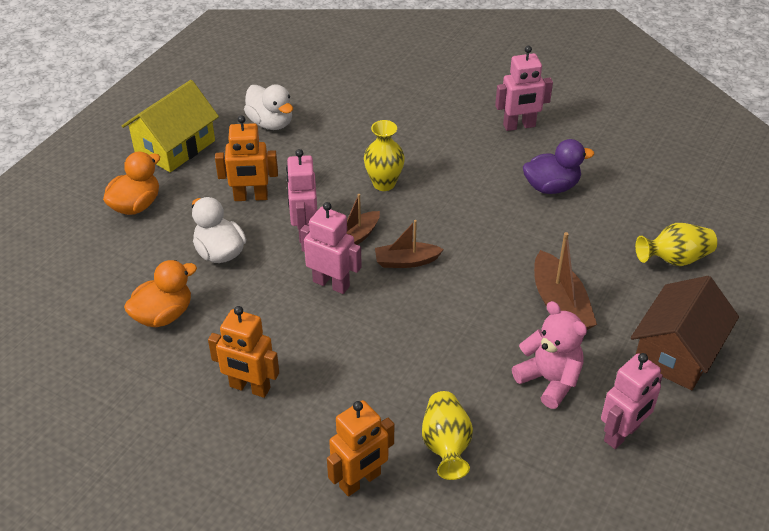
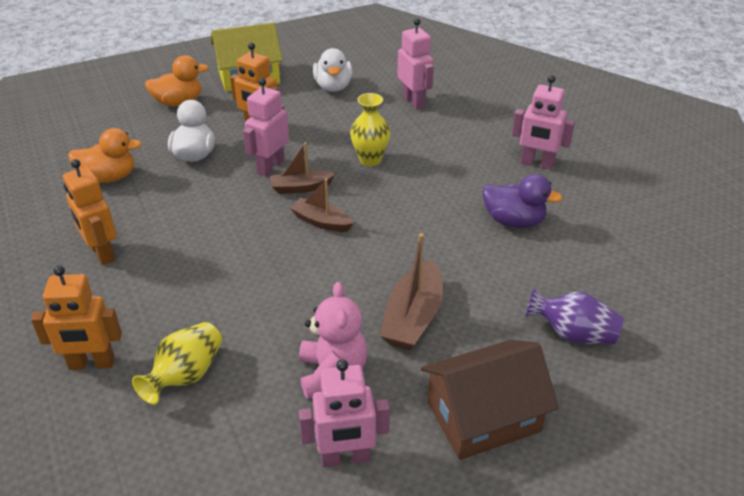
camera: 35 degrees right, 5 degrees down
(331, 283) = (245, 211): pink robot -> pink robot (414, 102)
(674, 259) = (572, 334): yellow vase -> purple vase

